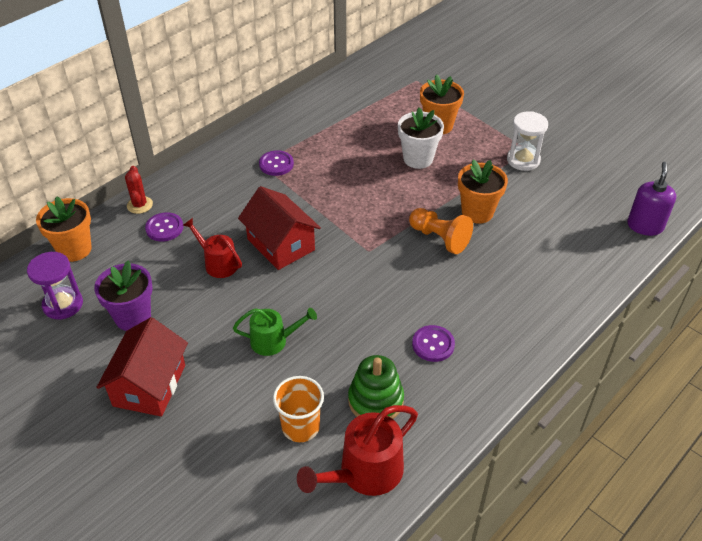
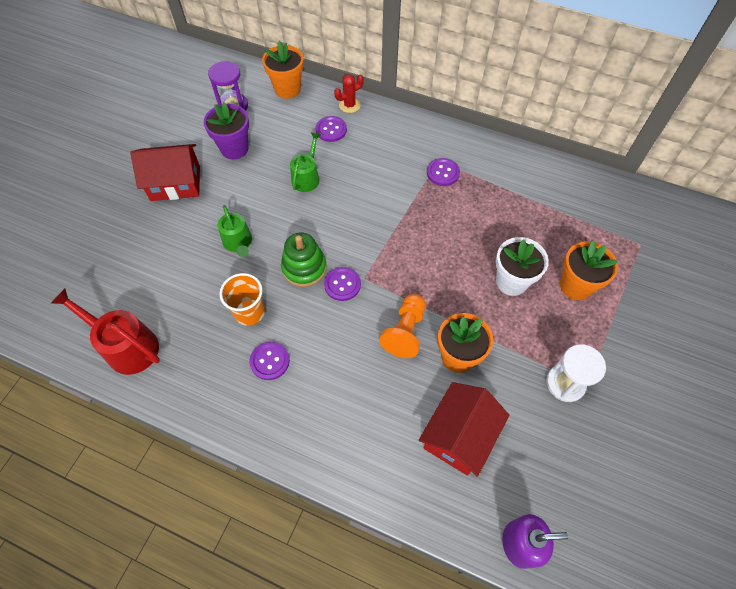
camera: 70 degrees right, 15 degrees up
(218, 263) = (307, 177): red watering can -> green watering can
(281, 244) = (344, 211): red house -> red house (459, 435)
(300, 427) = (160, 289): orange cup -> orange cup (249, 312)
(369, 268) = (342, 284): none -> purple button
(375, 400) = (197, 333): green stacking toy -> green stacking toy (304, 268)

